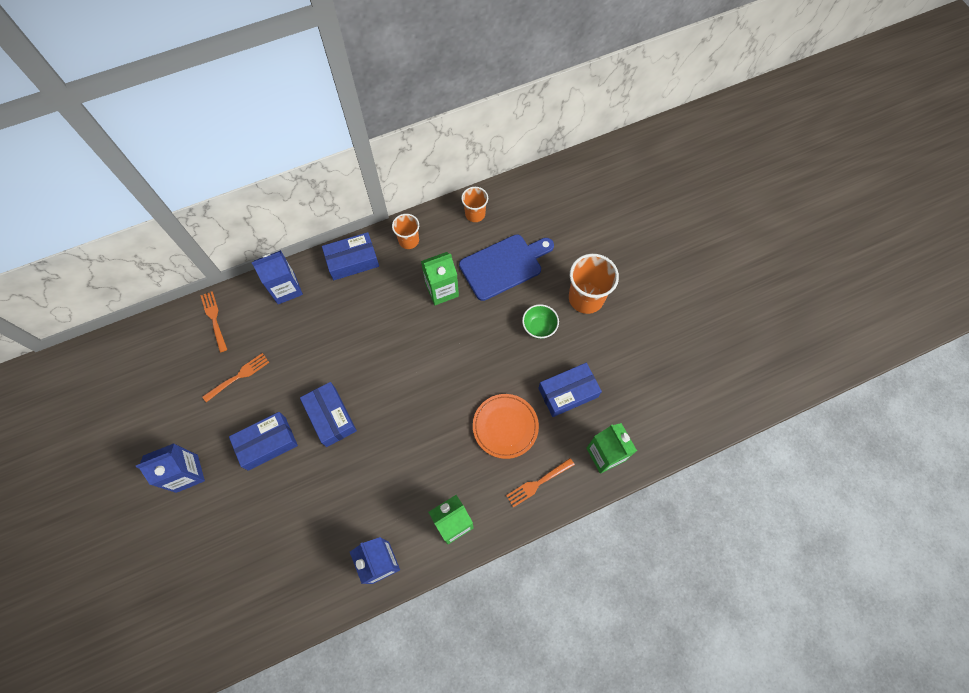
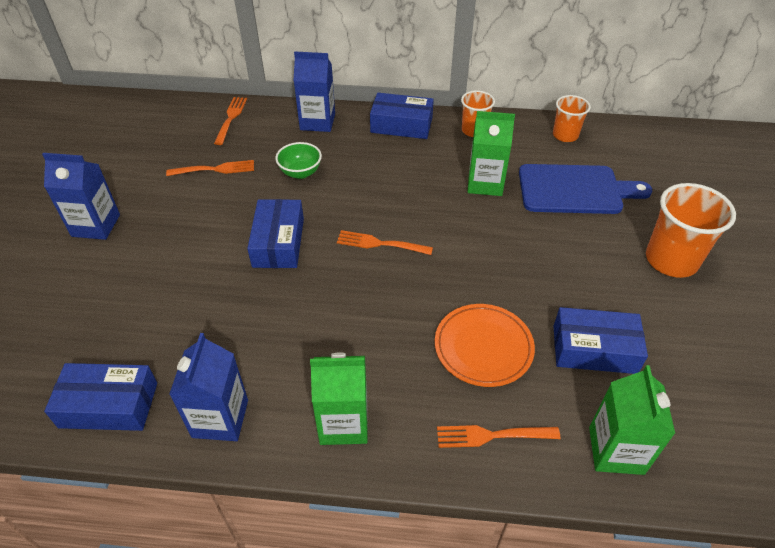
camera: 30 degrees right, 20 degrees down
(267, 443) = (194, 236): blue box -> blue box (109, 405)
(400, 381) = (381, 244): none -> orange fork
(539, 327) = (589, 264): green bowl -> green bowl (300, 173)

